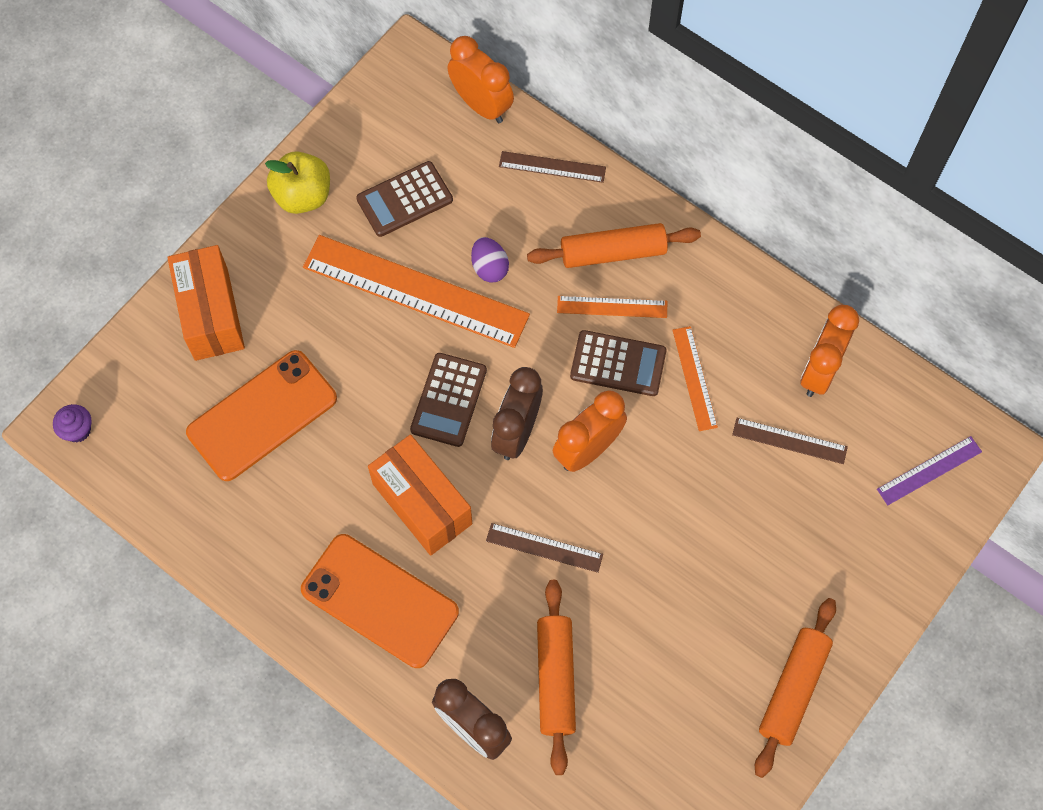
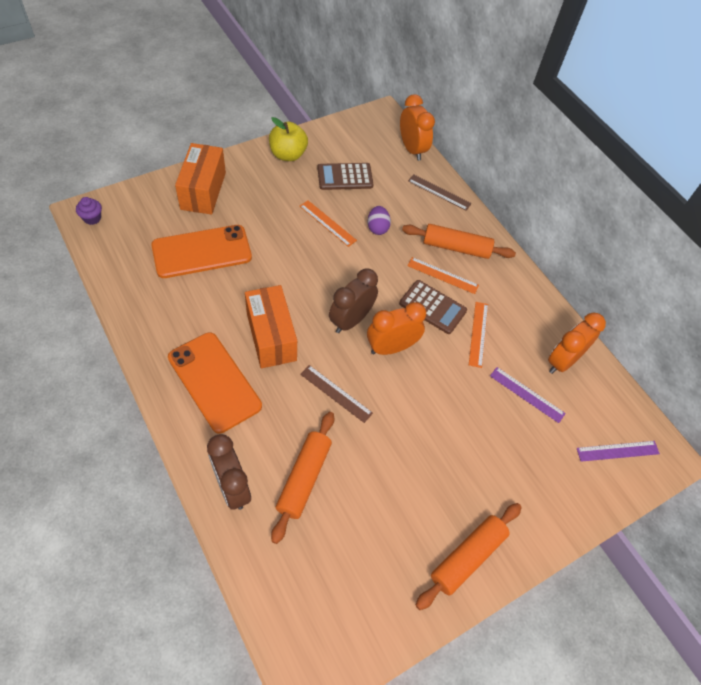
camera: 15 degrees right, 10 degrees down
(415, 290) = (327, 223): orange ruler -> orange ruler, size x0.47
(449, 400) = (318, 286): brown calculator -> none
(789, 441) = (527, 394): brown ruler -> purple ruler

